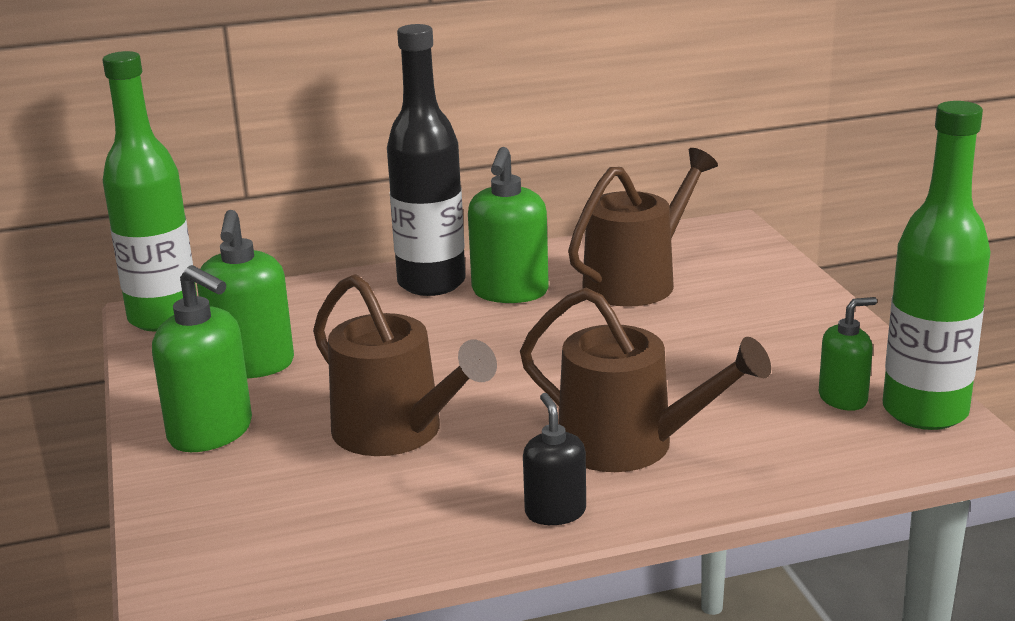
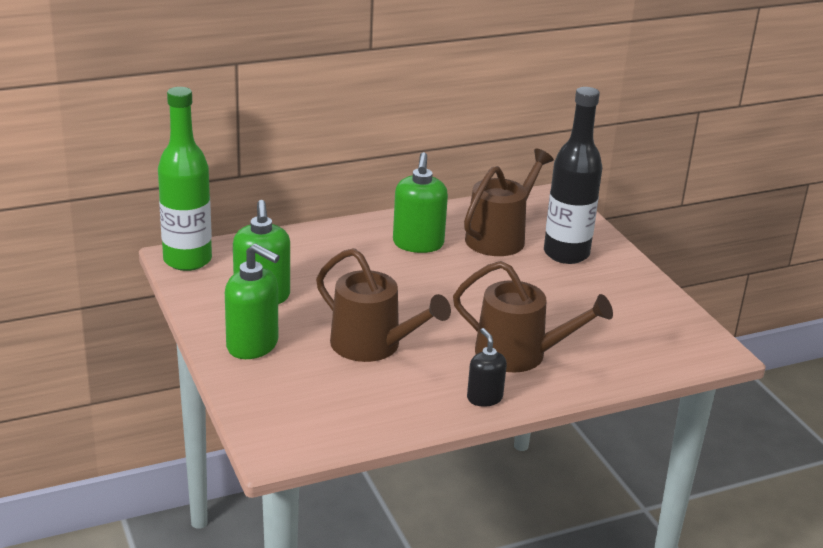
camera: 10 degrees left, 5 degrees up
(431, 283) = (363, 236): black bottle -> black bottle (566, 254)
(843, 399) = (642, 324): green soap dispenser -> none
(925, 412) = (691, 333): green bottle -> none

